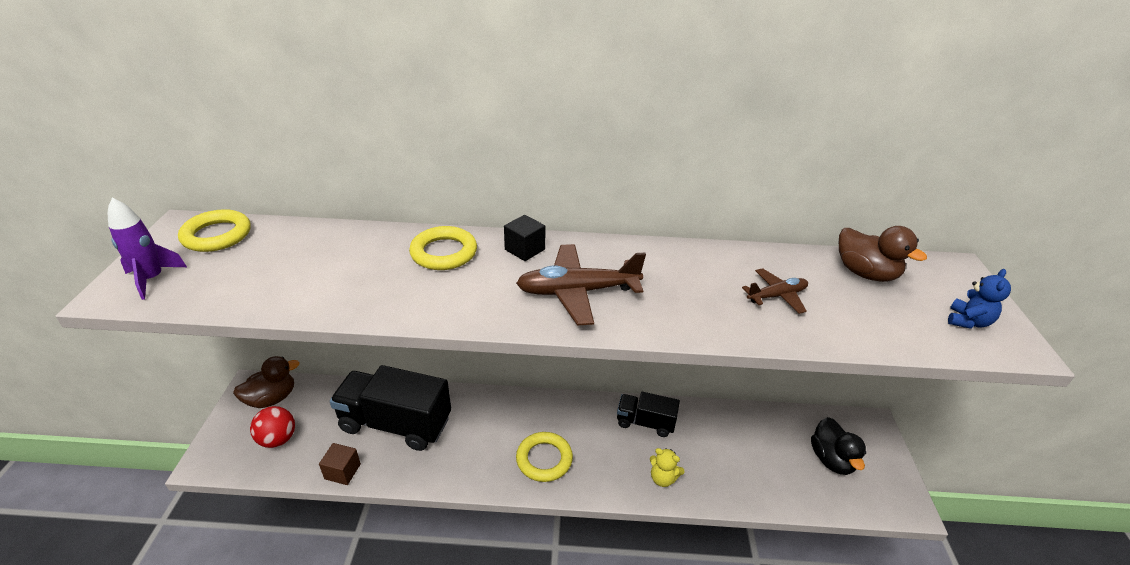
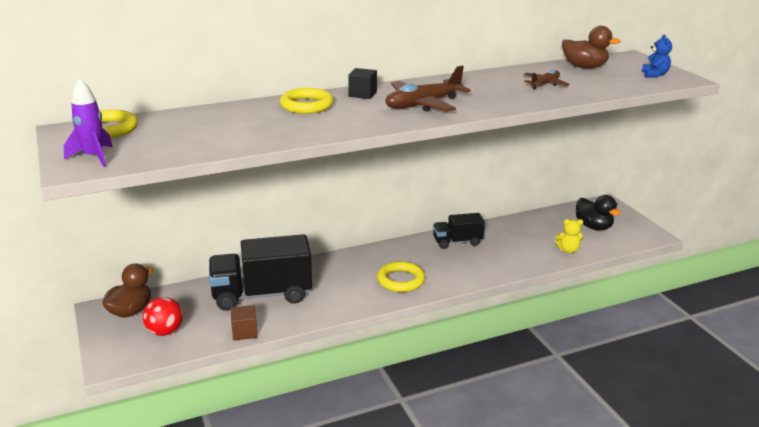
camera: 25 degrees left, 10 degrees down
(663, 478) = (493, 266): yellow teddy bear -> yellow teddy bear (568, 250)

